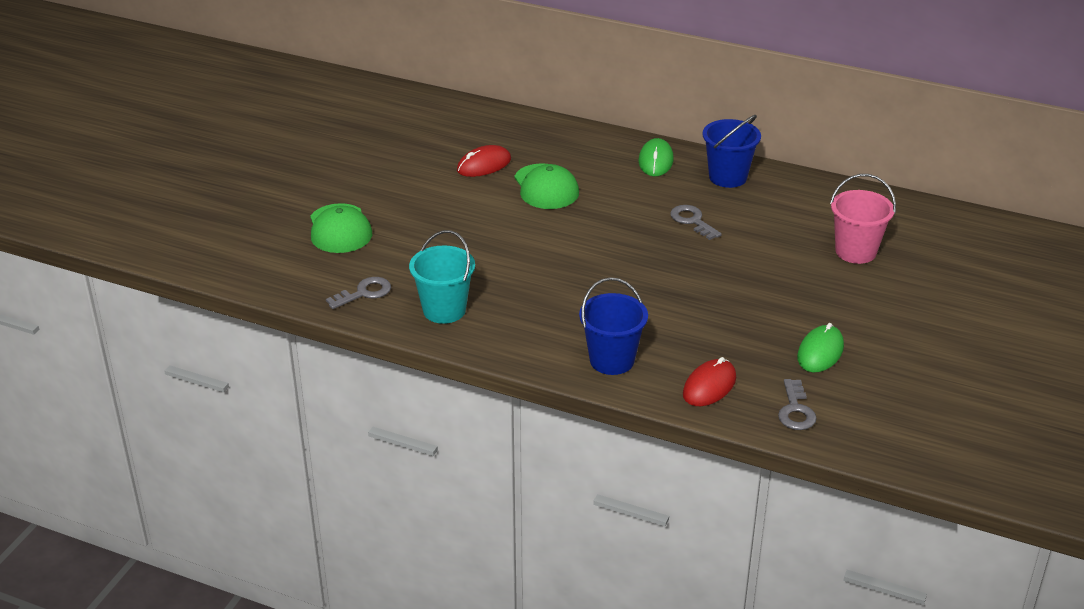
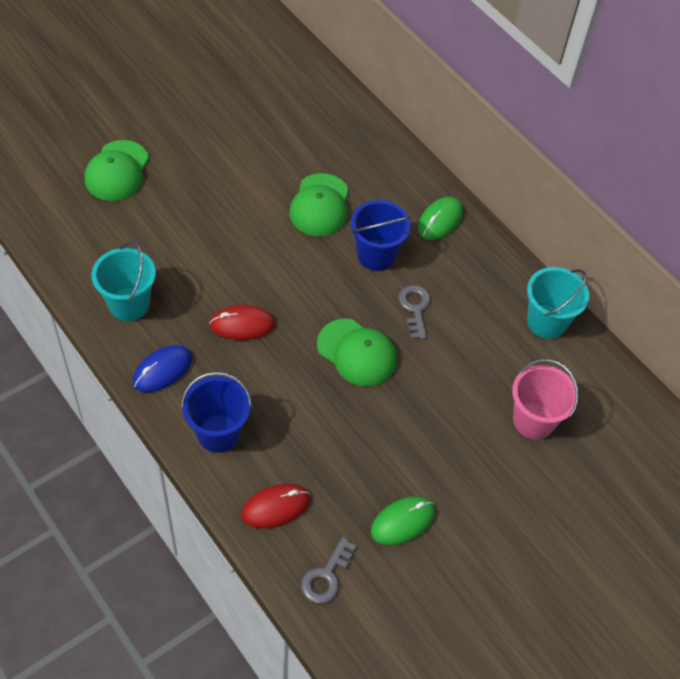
camera: 25 degrees right, 20 degrees up
(364, 293) = (82, 252): grey key -> none
(484, 165) = (288, 154): red mouse -> red mouse (242, 325)
(520, 340) = (162, 370): none -> blue mouse
(674, 265) = (357, 353): none -> green cap
(728, 177) = (489, 271): blue bucket -> blue bucket (376, 255)
(804, 190) = (546, 322): none -> turquoise bucket

